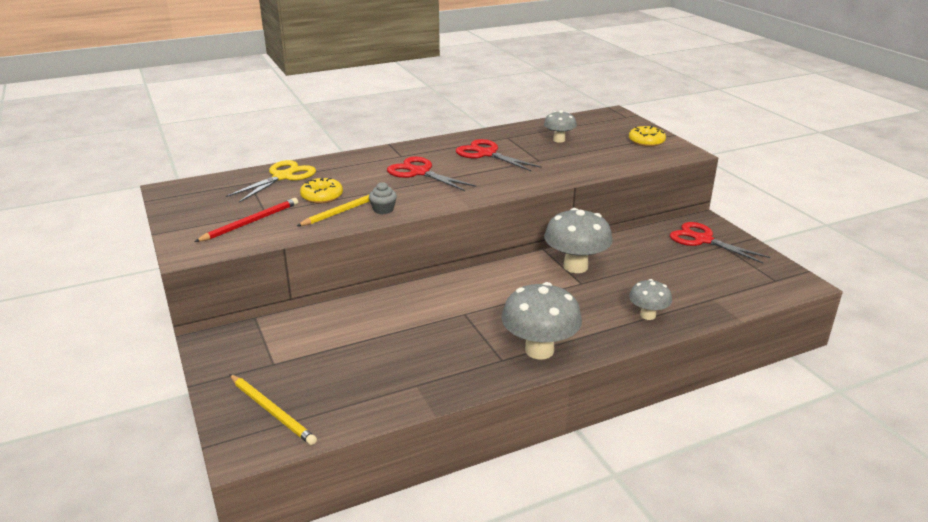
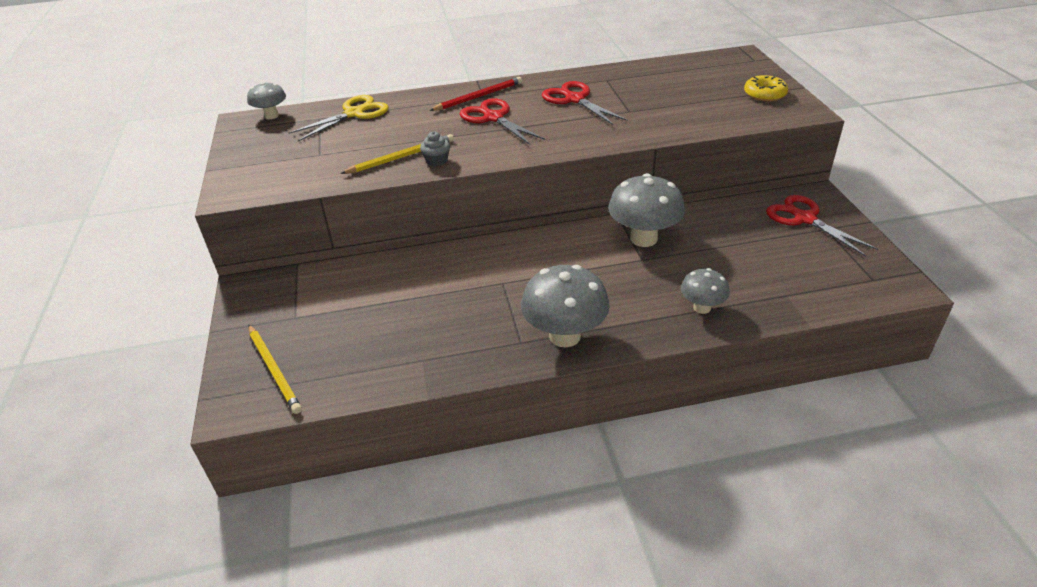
camera: 15 degrees right, 10 degrees up
(251, 222) = (301, 165): red pencil -> red pencil (479, 97)
(322, 196) = (382, 139): yellow donut -> none
(559, 140) = (663, 86): grey mushroom -> grey mushroom (271, 116)

